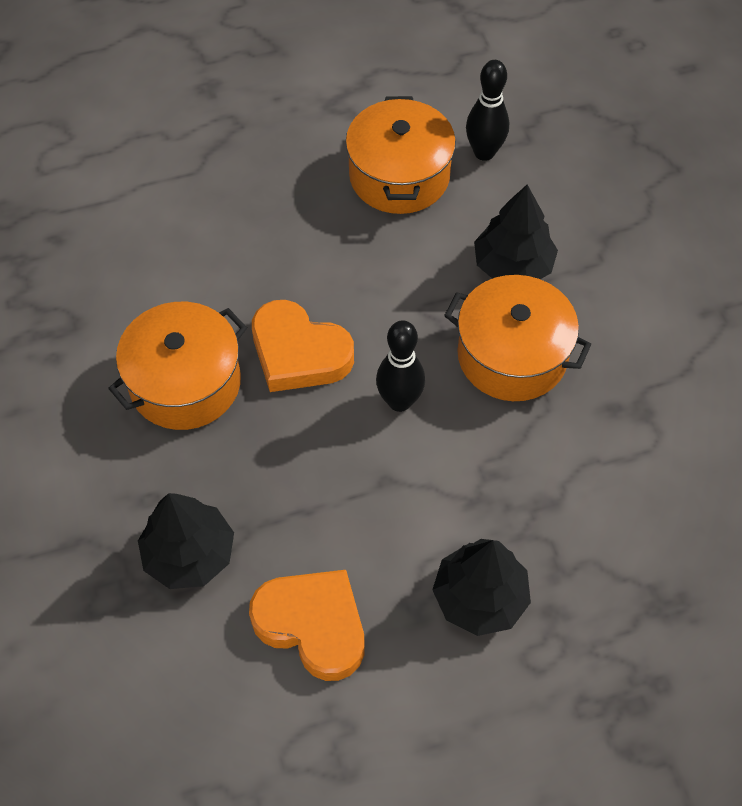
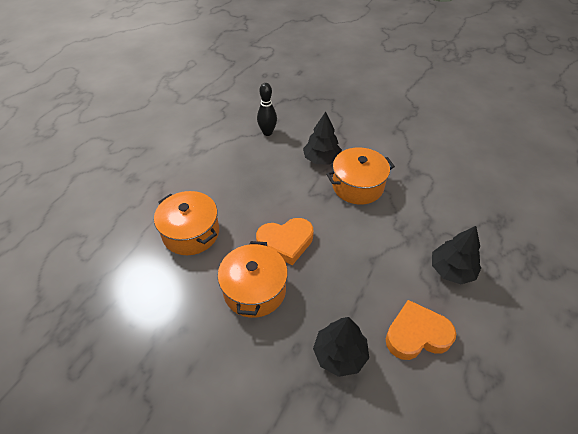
camera: 45 degrees left, 10 degrees down
(399, 176) = (247, 158): orange pot -> orange pot (191, 233)
(399, 401) = (342, 229): black bowling pin -> none

